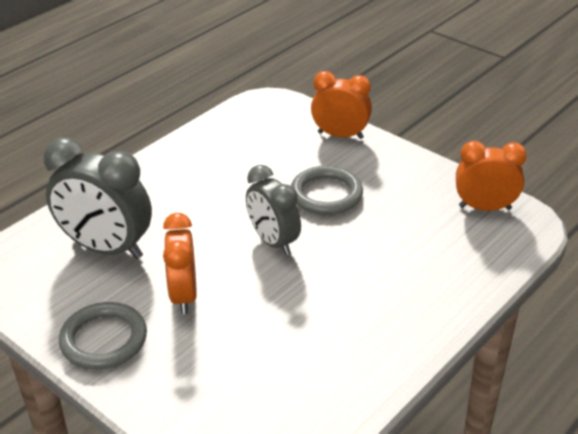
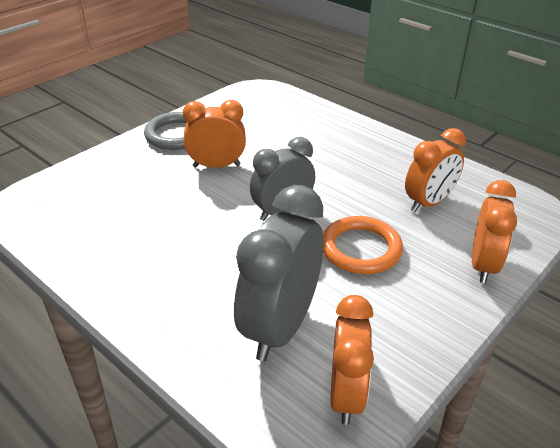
camera: 90 degrees right, 0 degrees up
(106, 248) = (278, 129): grey clock -> grey clock (280, 327)
(257, 153) = (428, 203): none -> orange clock
(326, 194) = (361, 249): grey ring -> orange ring

